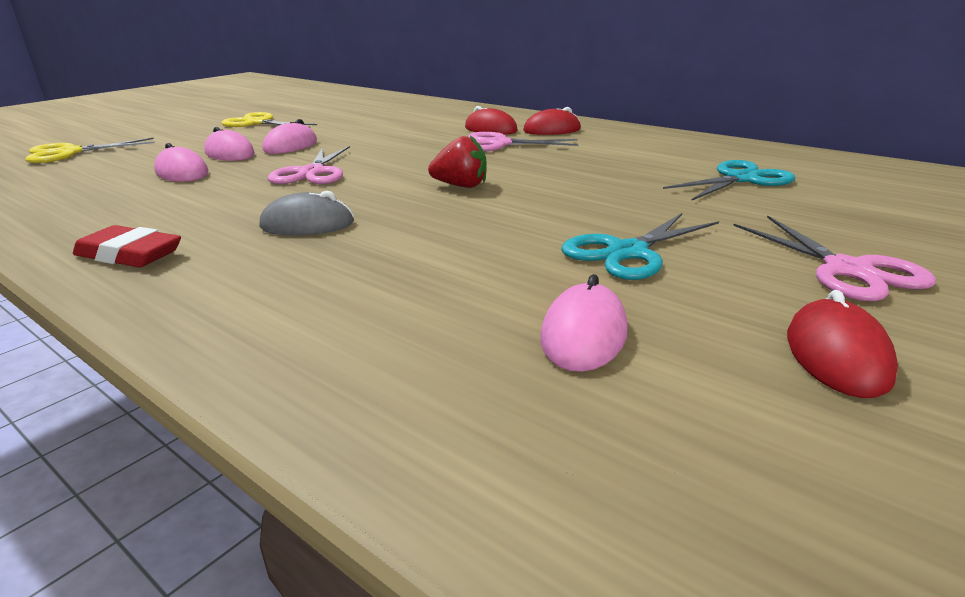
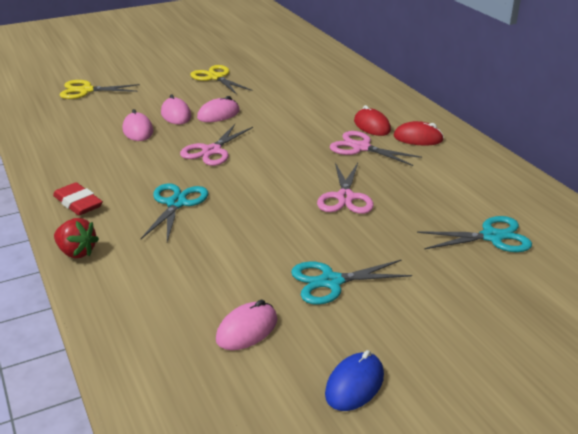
camera: 25 degrees right, 5 degrees up
(307, 224) = (176, 203): grey mouse -> turquoise scissors
(461, 186) = (291, 190): red strawberry -> red strawberry (76, 252)
(836, 355) = (354, 385): red mouse -> blue mouse
(847, 270) = (443, 337): pink scissors -> pink scissors (345, 197)

